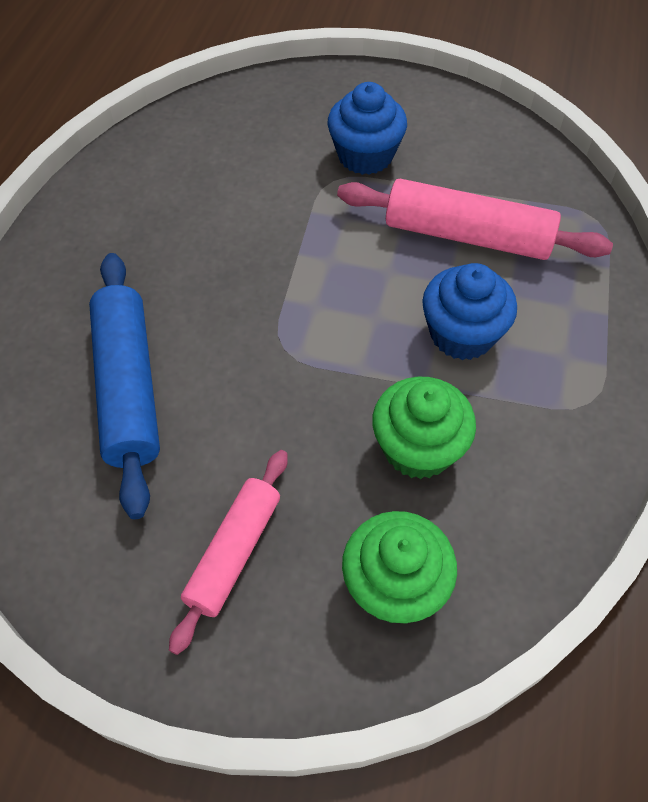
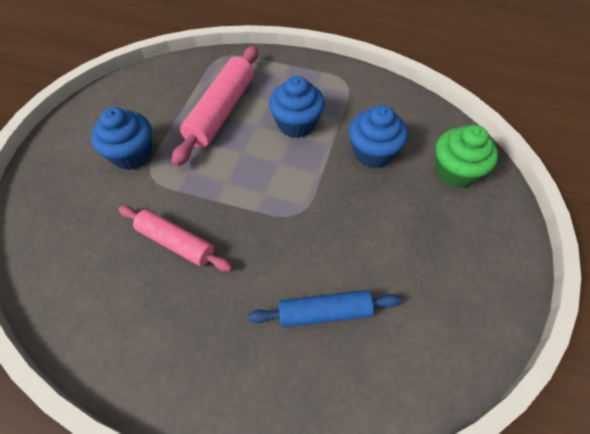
camera: 85 degrees left, 0 degrees up
(129, 387) = (324, 312): blue rolling pin -> blue rolling pin, size x0.66
(233, 552) = (446, 246): pink rolling pin -> pink rolling pin (176, 243)
(418, 448) = (373, 153): green cupcake -> blue cupcake

